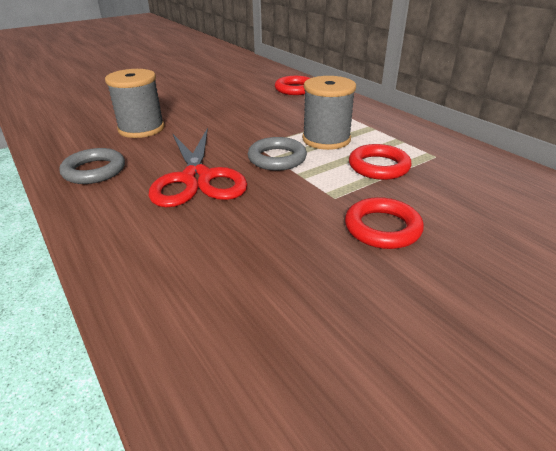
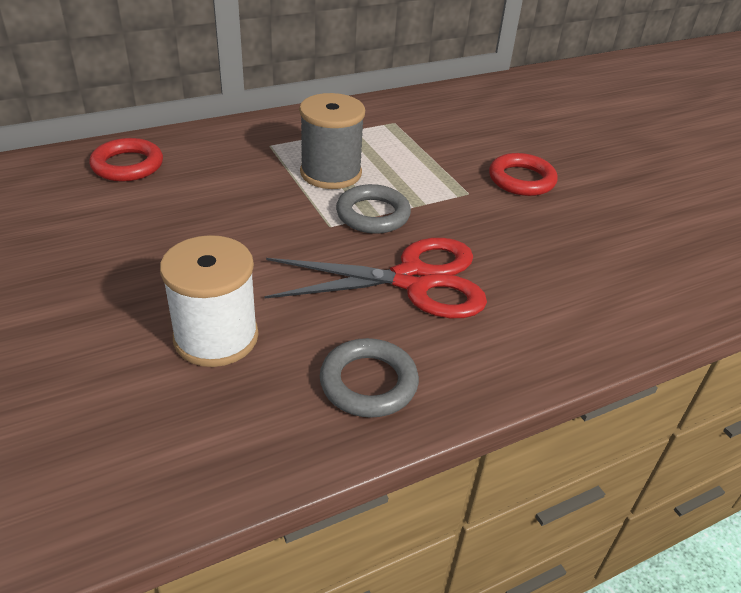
camera: 85 degrees left, 5 degrees up
(141, 129) = (216, 337): grey spool -> white spool
(378, 166) = (409, 156): red ring -> none

